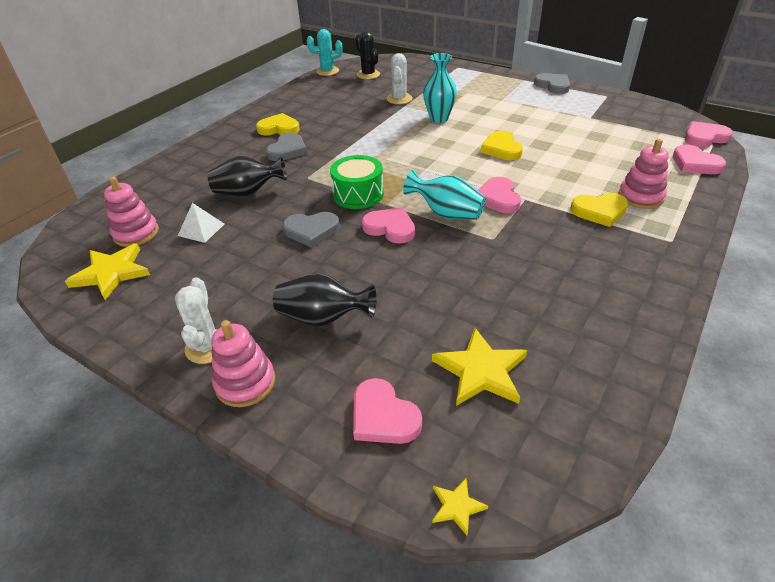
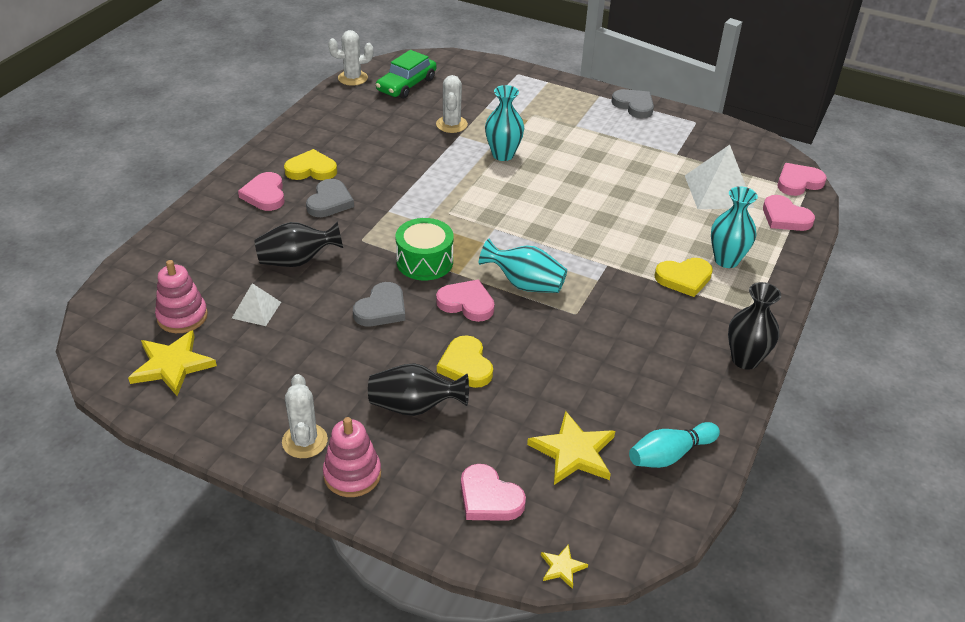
camera: 10 degrees left, 0 degrees up
(311, 231) = (381, 309): grey heart -> grey heart turned 45 degrees counterclockwise
(327, 71) = (353, 78): turquoise cactus -> white cactus
(368, 75) = (406, 85): black cactus -> green car
(498, 198) = (578, 264): pink heart -> pink heart (265, 195)
(501, 149) = (578, 199): yellow heart -> yellow heart (466, 365)
(587, 379) = (669, 455): none -> turquoise bowling pin
(630, 144) = (718, 191): none -> white pyramid
(640, 197) = (726, 260): pink stacking toy -> turquoise vase
(666, 285) = (745, 359): none -> black vase

